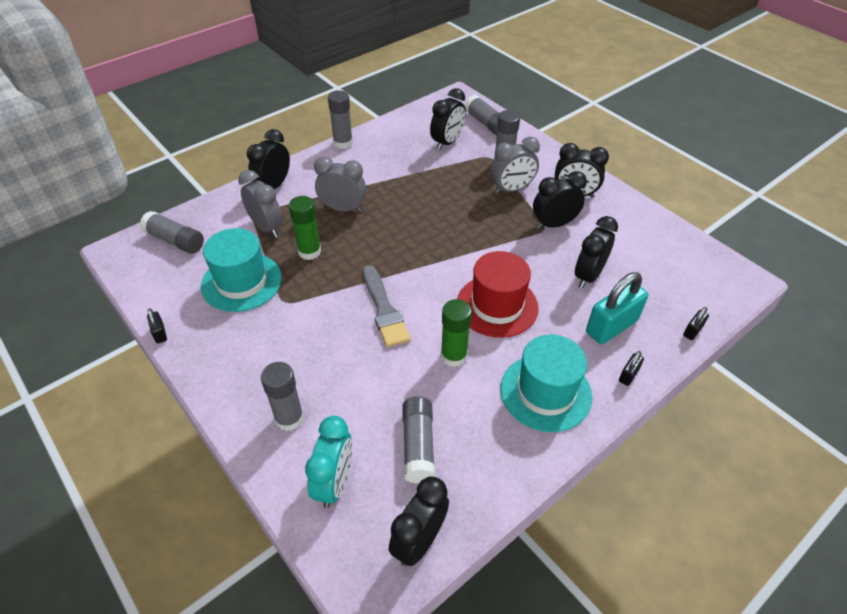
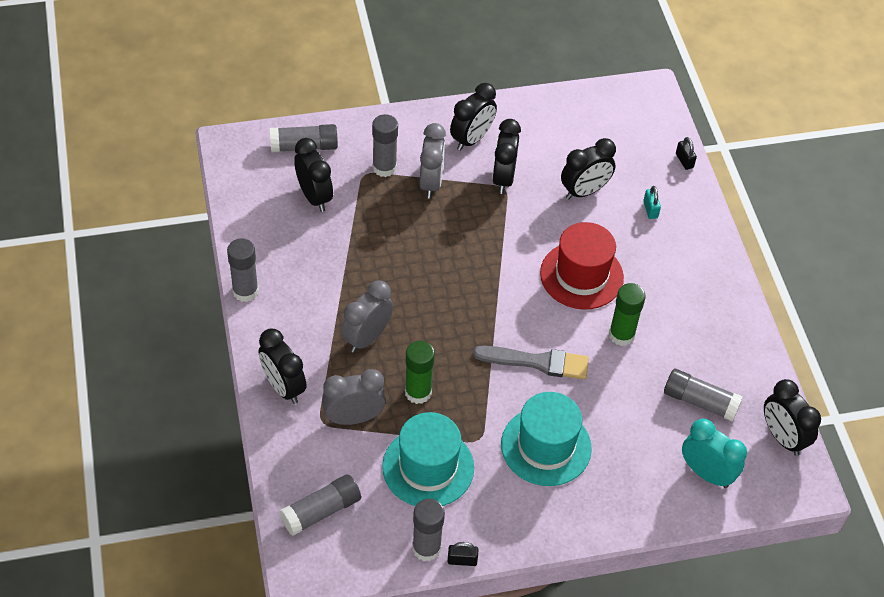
camera: 65 degrees left, 5 degrees up
(289, 418) = (626, 483): grey glue stick -> grey glue stick (426, 548)
(545, 392) = (692, 291): turquoise hat -> turquoise hat (546, 446)
(588, 276) = (584, 191): black clock -> black clock turned 90 degrees counterclockwise
(611, 326) = (650, 209): turquoise padlock -> turquoise padlock, size x0.45
(628, 375) = (704, 228): black padlock -> none

